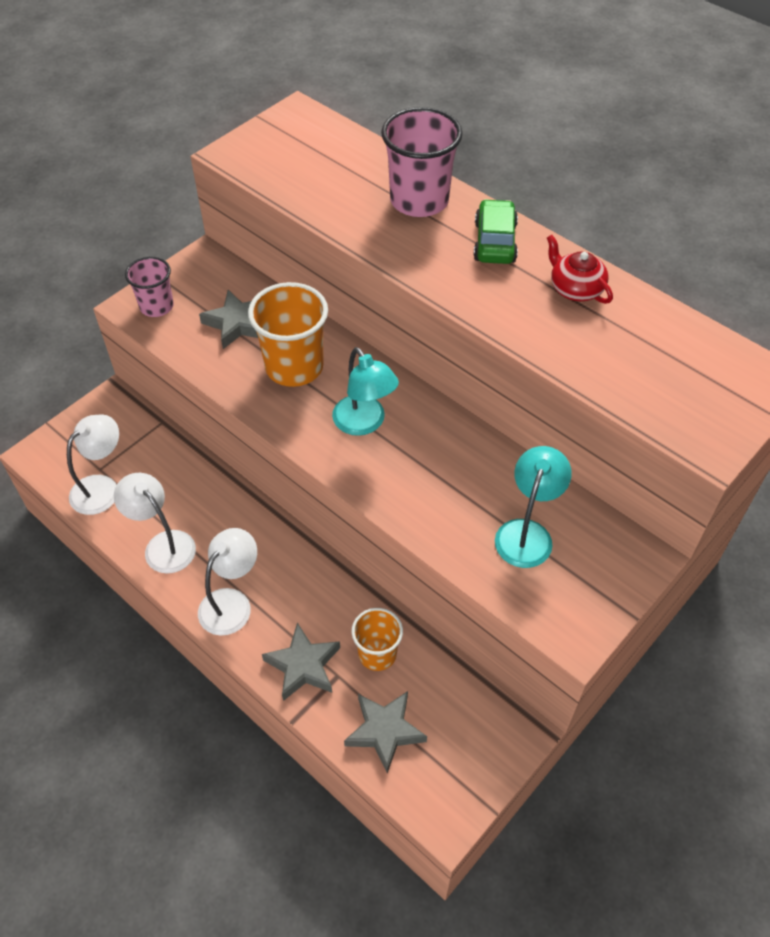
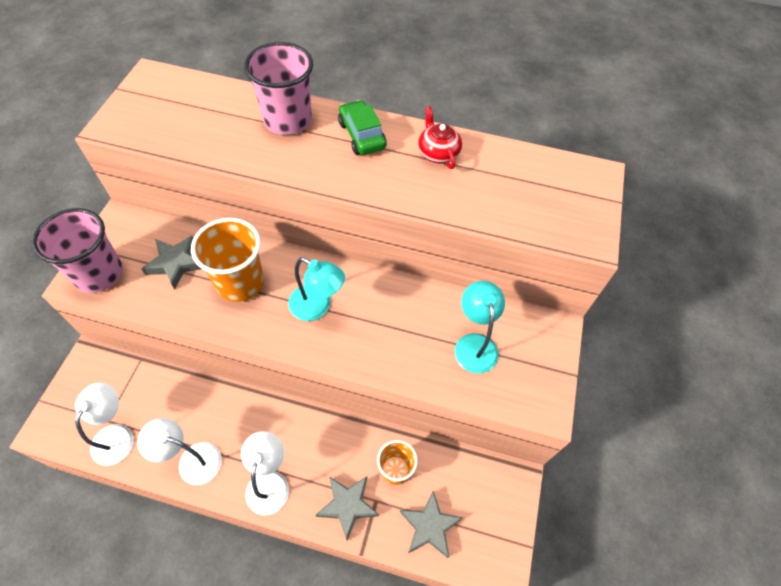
camera: 30 degrees left, 5 degrees up
(156, 306) = (99, 274): pink cup -> pink cup, size x1.63
(575, 288) = (438, 153): red teapot -> red teapot turned 45 degrees clockwise

